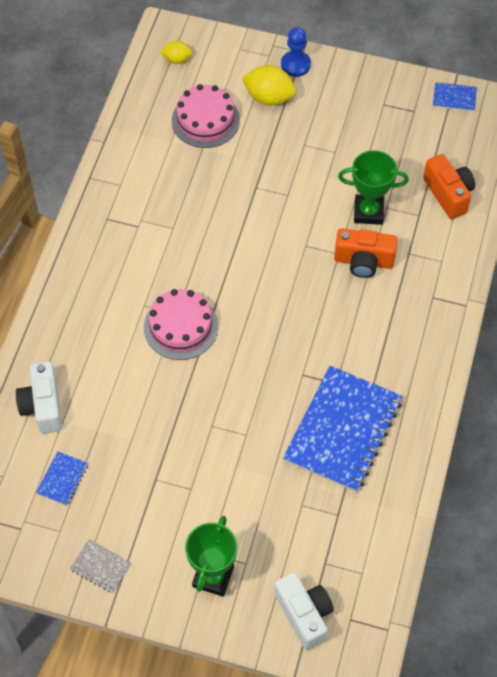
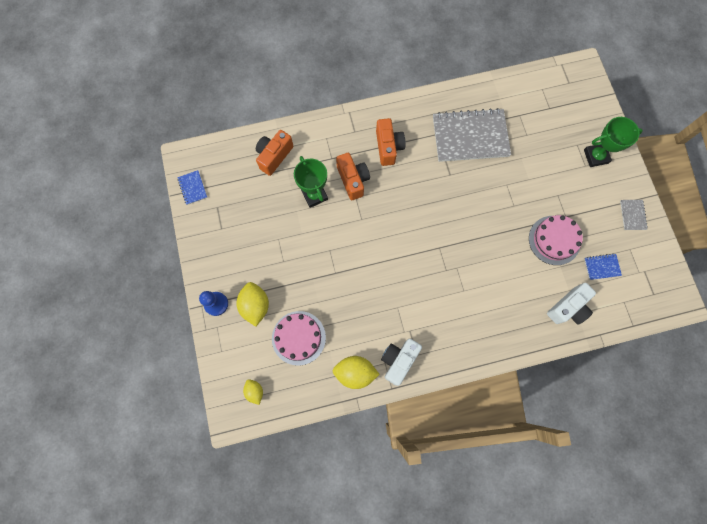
camera: 120 degrees left, 15 degrees up
(131, 153) = (355, 372): none -> yellow lemon
(181, 327) = (464, 259): pink cake -> pink cake (554, 240)
(304, 614) = (582, 104): white camera -> white camera (398, 360)
(342, 430) = (470, 137): blue notebook -> grey notebook
(386, 324) = (388, 147): none -> orange camera

